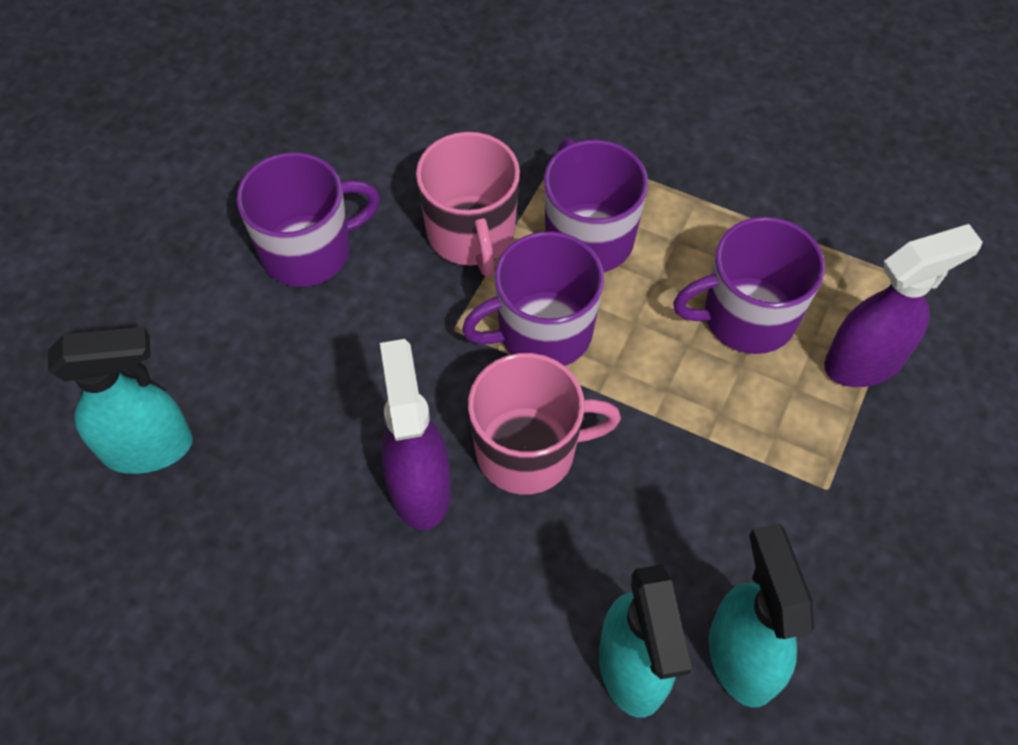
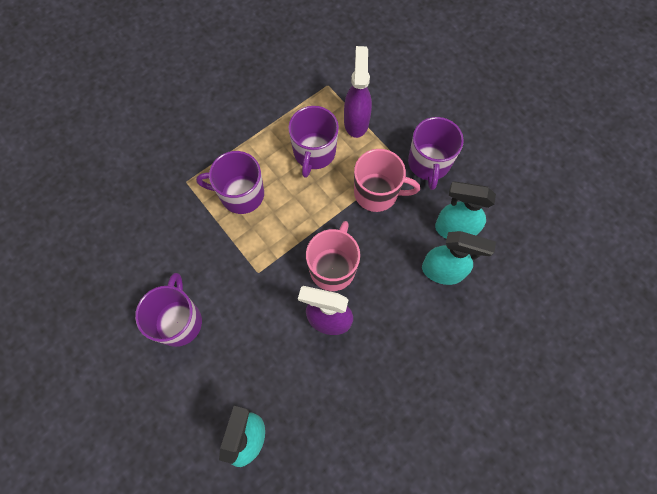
camera: 65 degrees left, 10 degrees up
(471, 234) = (211, 243): pink mug -> pink mug (377, 193)
(543, 331) = (279, 235): purple mug -> purple mug (429, 163)

